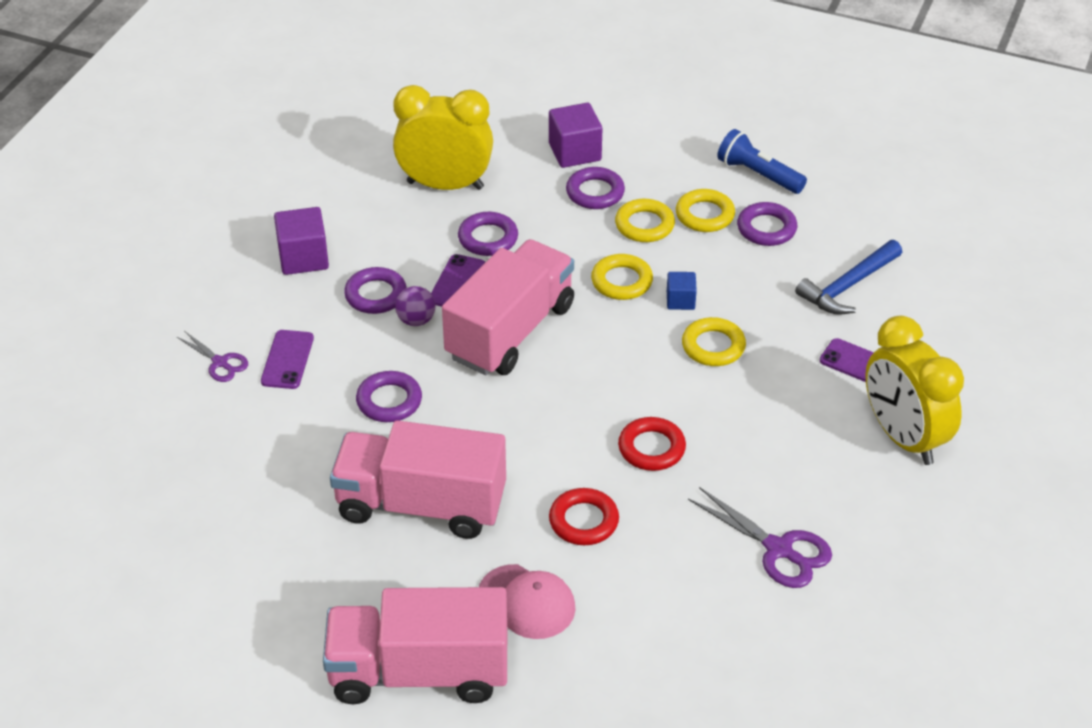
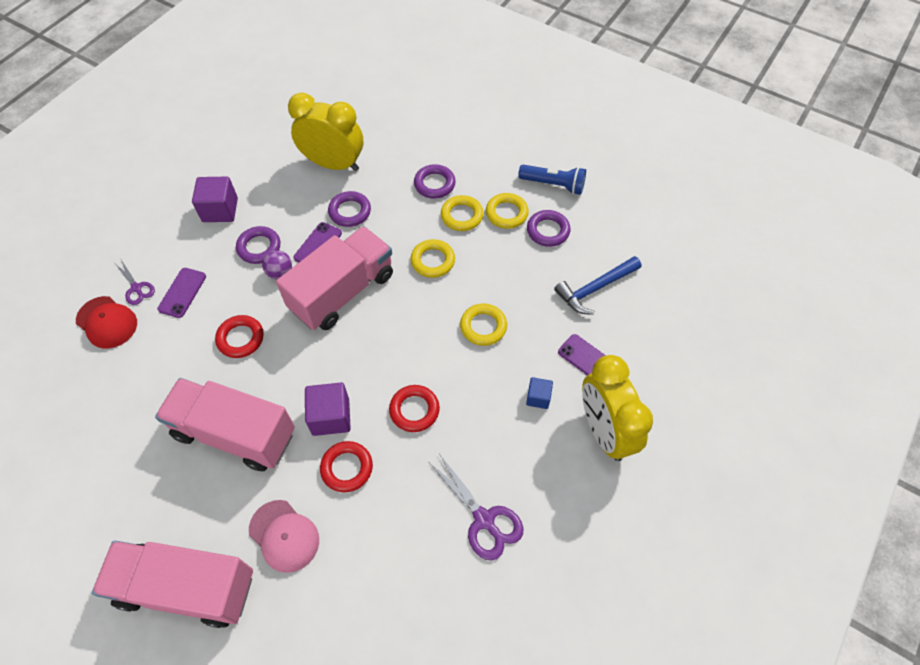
camera: 10 degrees right, 15 degrees up
(194, 406) = (107, 322): none -> red cap
(389, 401) = (240, 338): purple ring -> red ring
(575, 152) = (430, 149): purple cube -> purple cube (331, 417)
(680, 300) = (470, 283): blue cube -> blue cube (538, 397)
(758, 174) = (553, 185): blue flashlight -> blue flashlight turned 150 degrees clockwise

